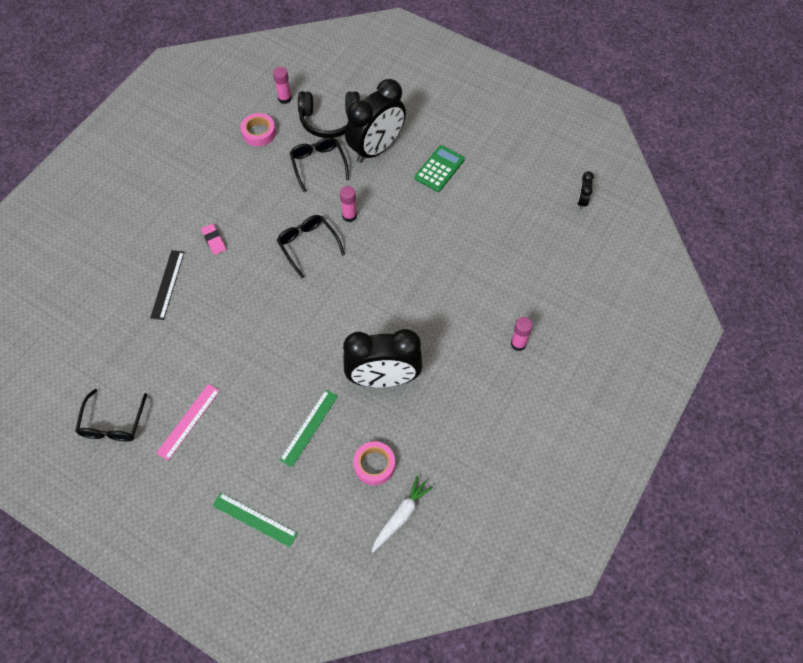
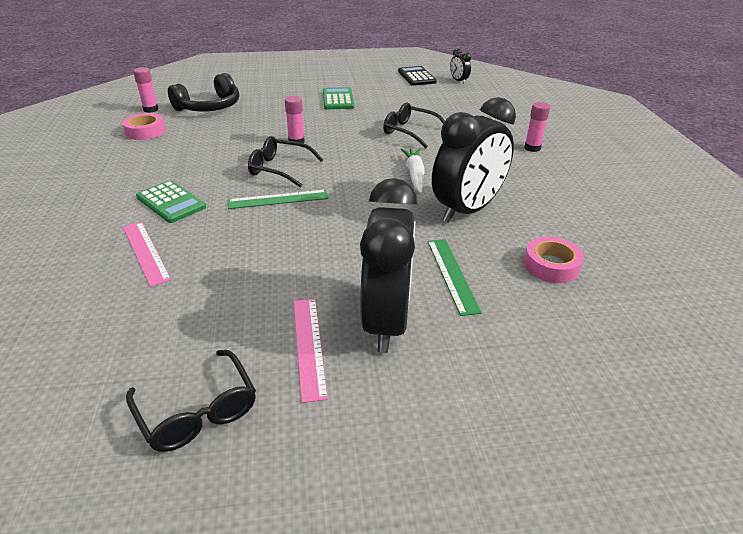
camera: 40 degrees left, 25 degrees down
(167, 284) = (145, 252): black ruler -> pink ruler
(214, 240) = (171, 202): pink eraser -> green calculator
(254, 519) = (510, 384): green ruler -> green ruler (278, 199)
(318, 164) = (229, 128): black glasses -> black glasses (409, 131)
(376, 148) = (272, 106): black clock -> black clock (387, 322)
(401, 516) = (632, 285): white carrot -> white carrot (415, 175)
(550, 169) = (416, 77): none -> black calculator

